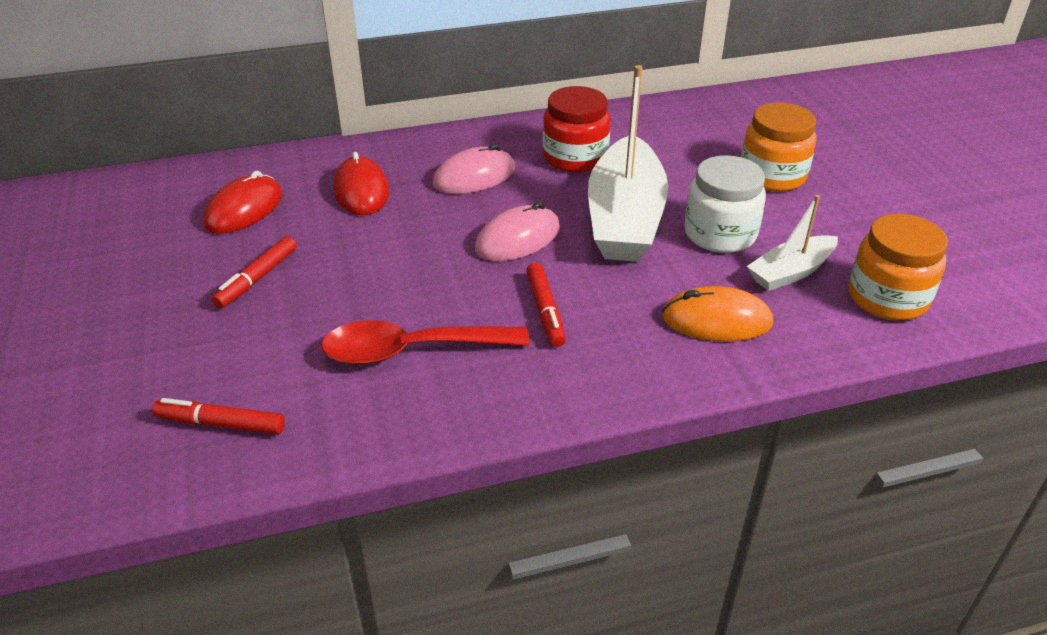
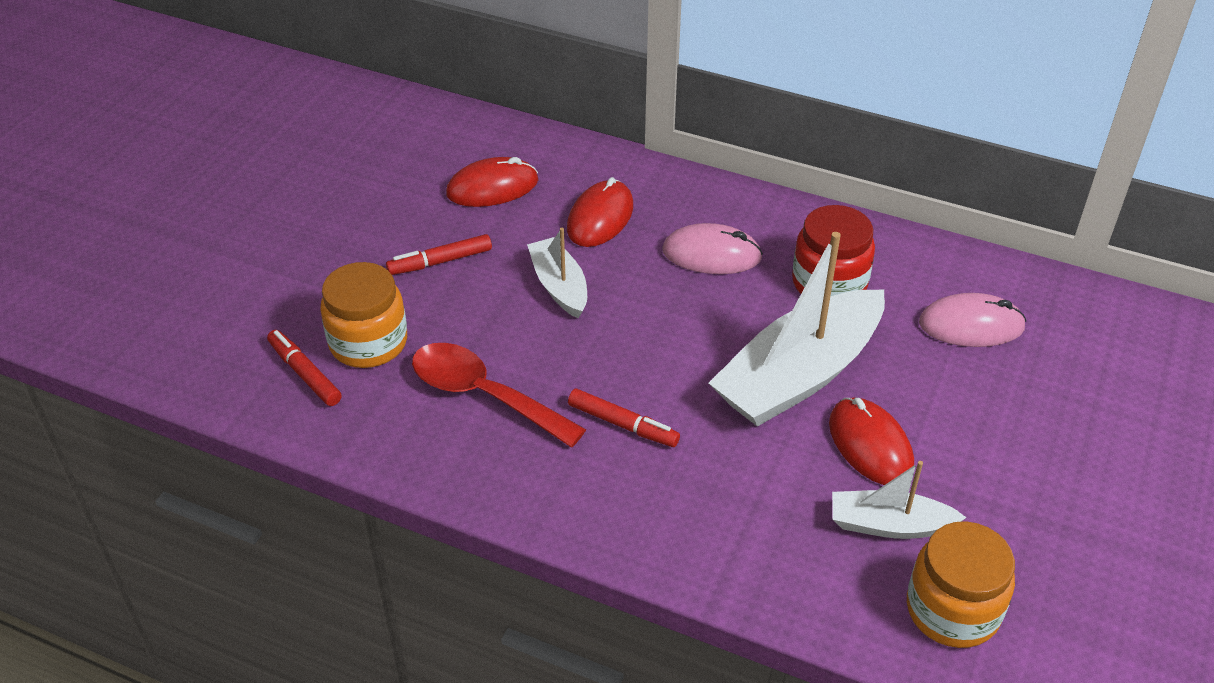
camera: 40 degrees right, 5 degrees up
(383, 248) = (559, 286): none -> white boat
(518, 239) = (678, 341): pink mouse -> pink mouse (971, 325)
(545, 311) = (623, 424): red marker -> red marker turned 90 degrees counterclockwise
(716, 320) = (757, 525): orange mouse -> none
(720, 234) = (870, 445): white jar -> red mouse
(772, 176) = (1011, 414): orange jar -> orange jar (368, 342)

